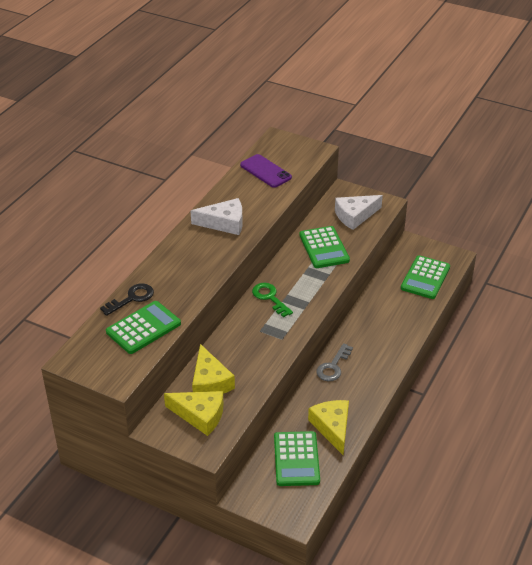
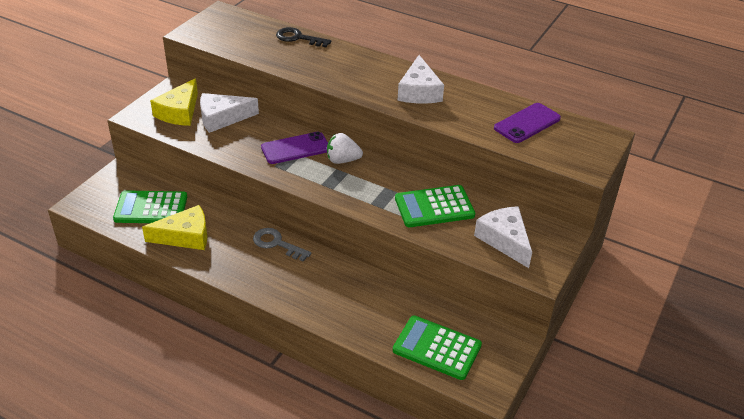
camera: 90 degrees right, 0 degrees up
(132, 298) = (298, 38): black key -> black key turned 150 degrees clockwise
(143, 328) = (255, 44): green calculator -> none
(210, 381) = (222, 118): yellow cheese -> white cheese
(255, 327) = (295, 148): none -> purple phone
(270, 298) = (342, 160): green key -> white strawberry

